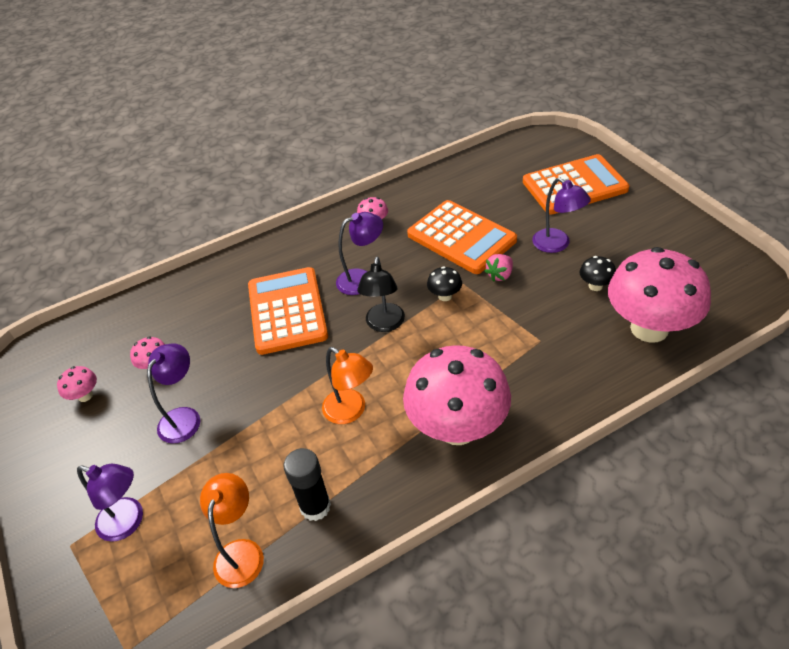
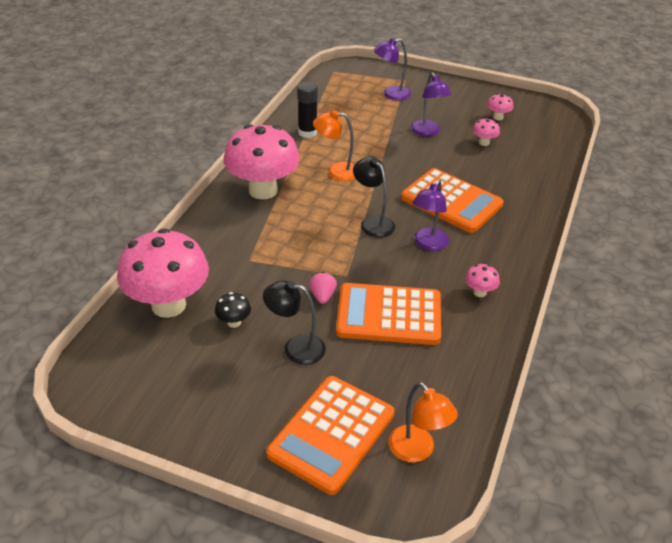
camera: 135 degrees right, 5 degrees down
(241, 552) = (324, 107): orange lamp -> orange lamp (417, 451)
(445, 296) = (350, 260): black mushroom -> none
(557, 245) = (296, 348): purple lamp -> black lamp

